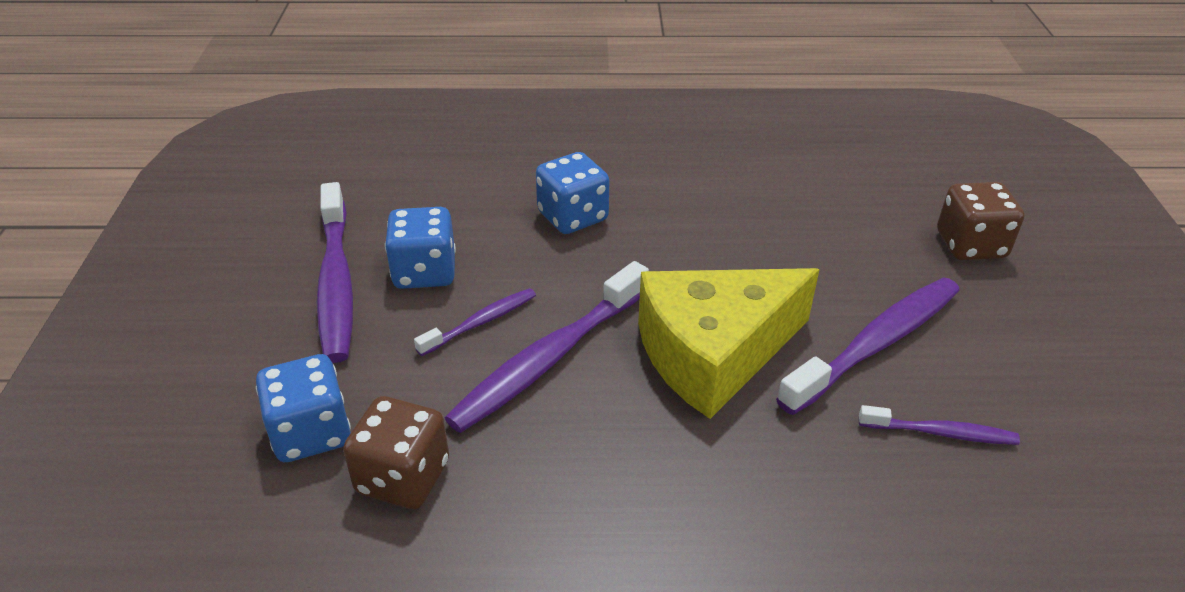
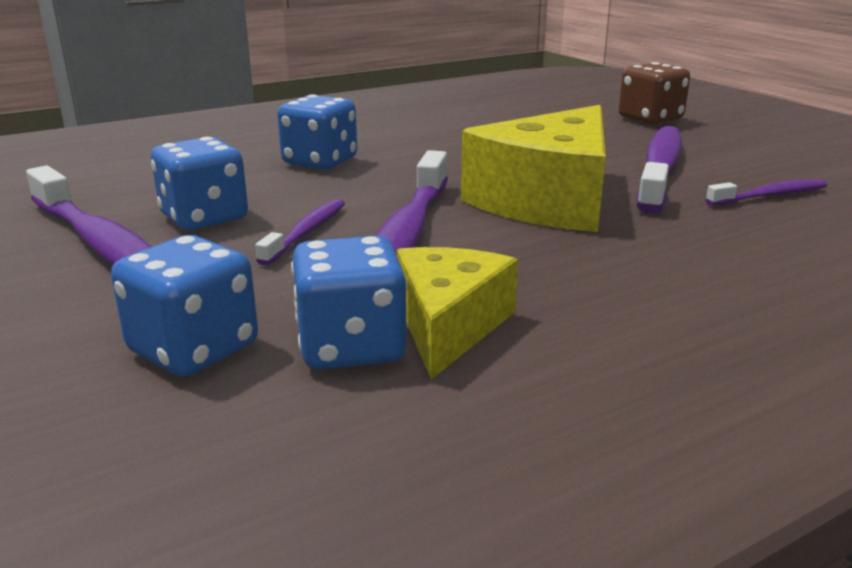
camera: 30 degrees left, 15 degrees down
(403, 477) = (351, 347): brown dice -> blue dice
(483, 486) = (449, 326): none -> yellow cheese

